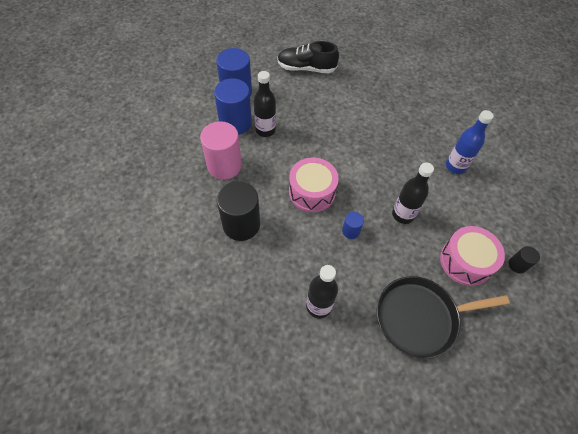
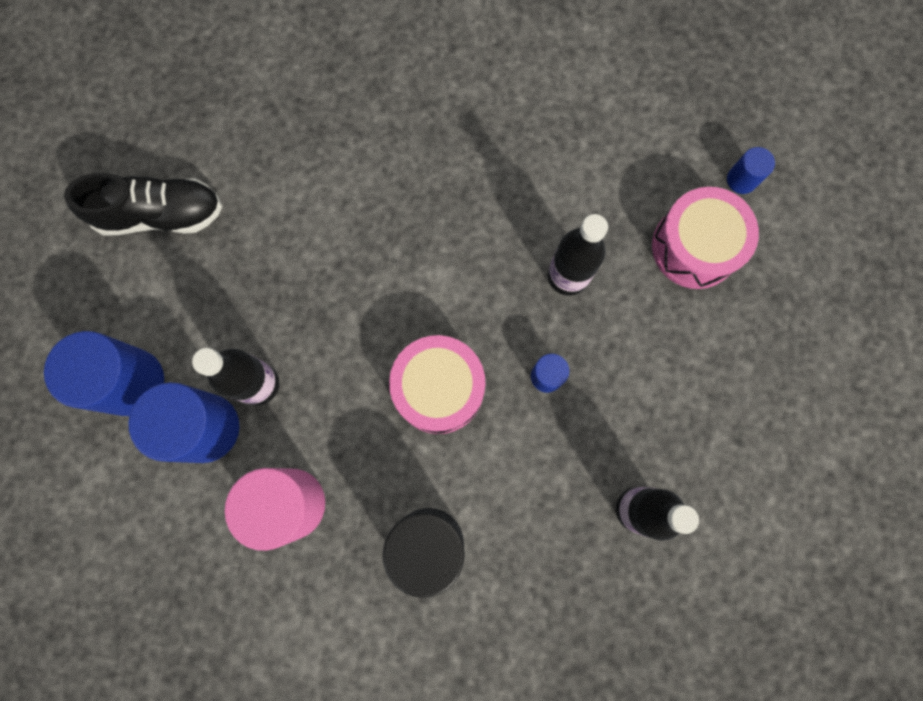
camera: 55 degrees left, 20 degrees up
(306, 68) = (160, 214): black shoe -> black shoe turned 135 degrees counterclockwise
(420, 317) = (735, 376): black pan -> none
(455, 166) = (535, 127): blue bottle -> none
(517, 265) = (741, 180): black cylinder -> blue cylinder

